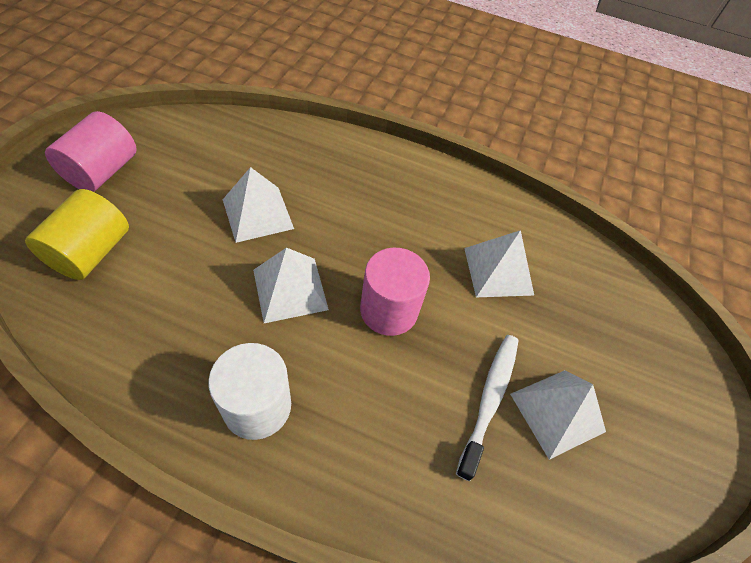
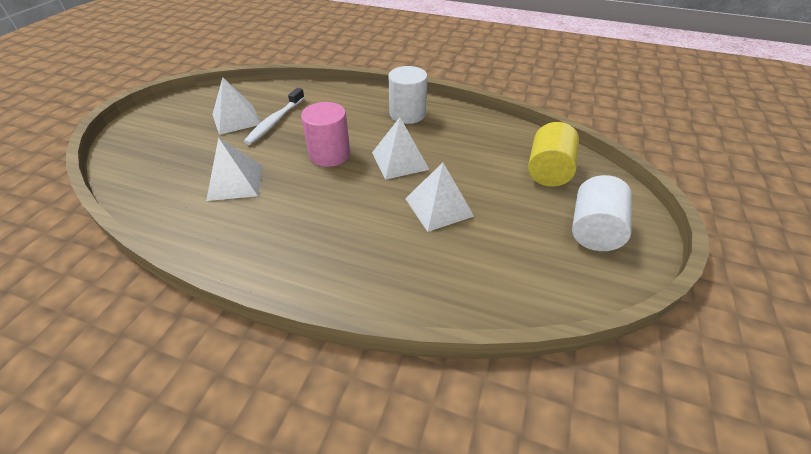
camera: 175 degrees left, 10 degrees down
(102, 171) = (593, 230): pink cylinder -> white cylinder

